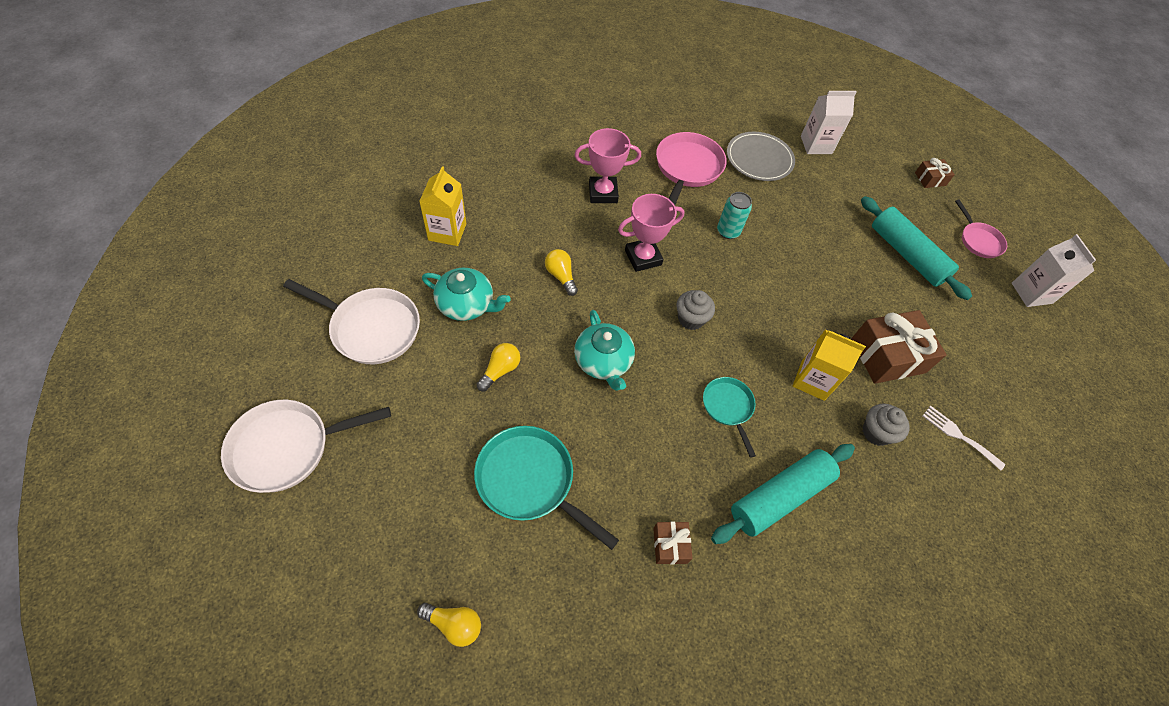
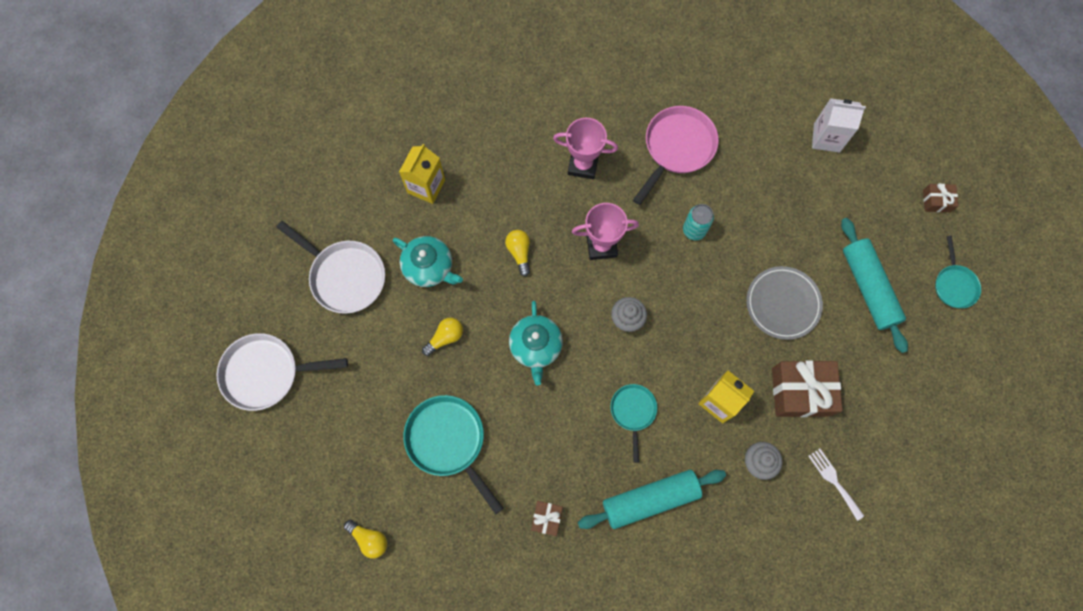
camera: 20 degrees right, 15 degrees up
(759, 159) = (757, 147): grey plate -> grey plate (783, 304)
(978, 240) = (954, 284): pink pan -> turquoise pan
(1031, 293) = (981, 354): white carton -> none

